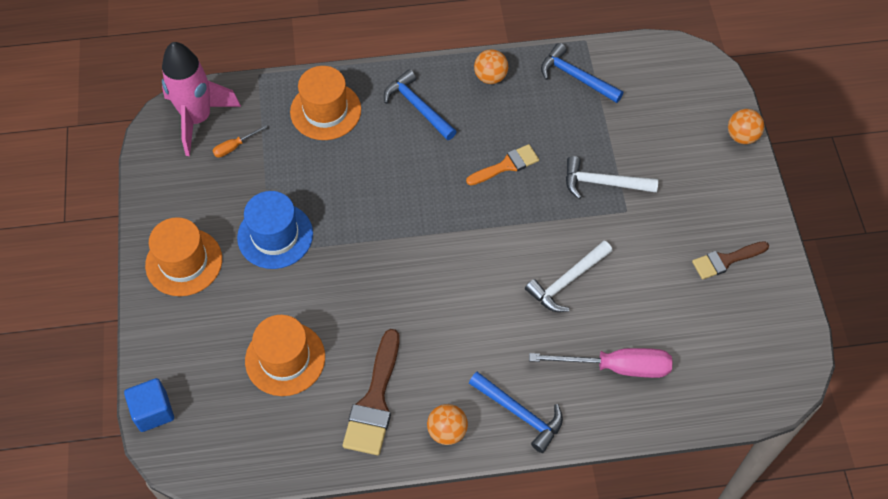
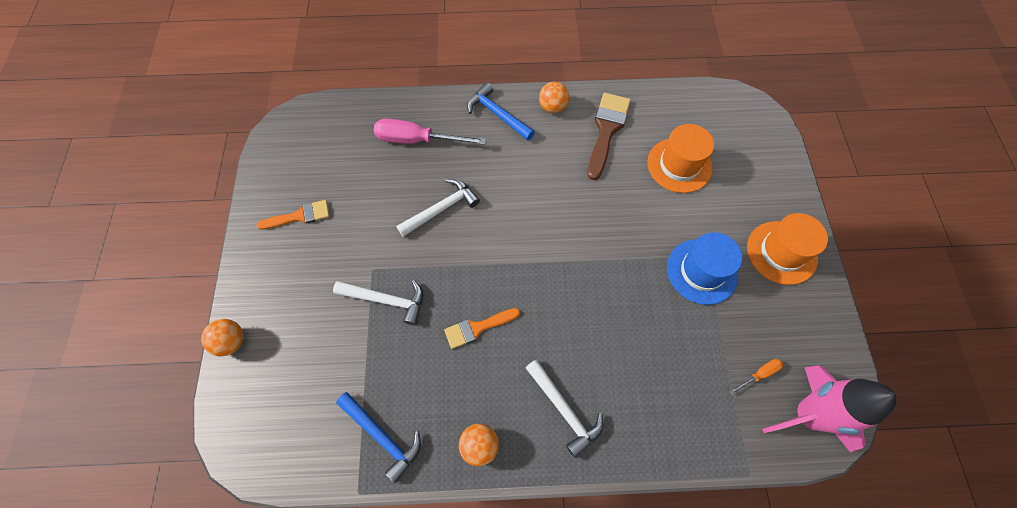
camera: 175 degrees left, 5 degrees up
(153, 411) = (776, 135): blue cube -> none
(325, 111) = (666, 414): orange hat -> none
(418, 107) = (564, 410): blue hammer -> white hammer
(726, 260) = (299, 216): brown brush -> orange brush

